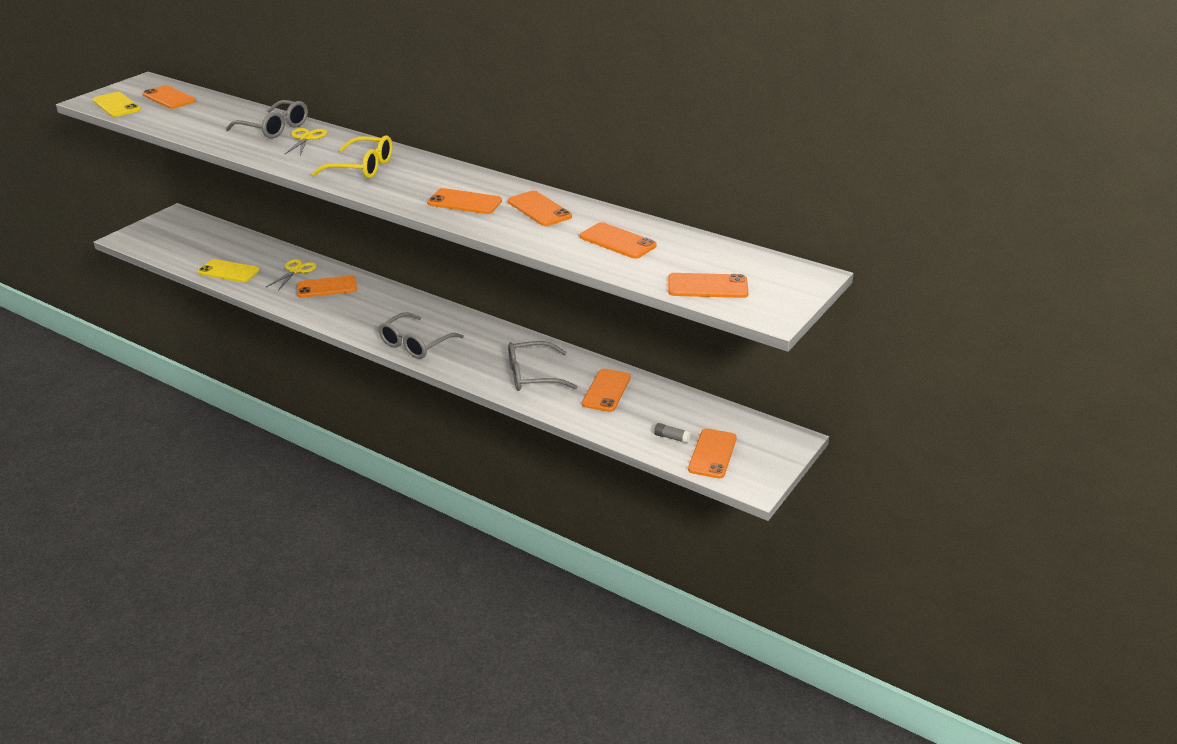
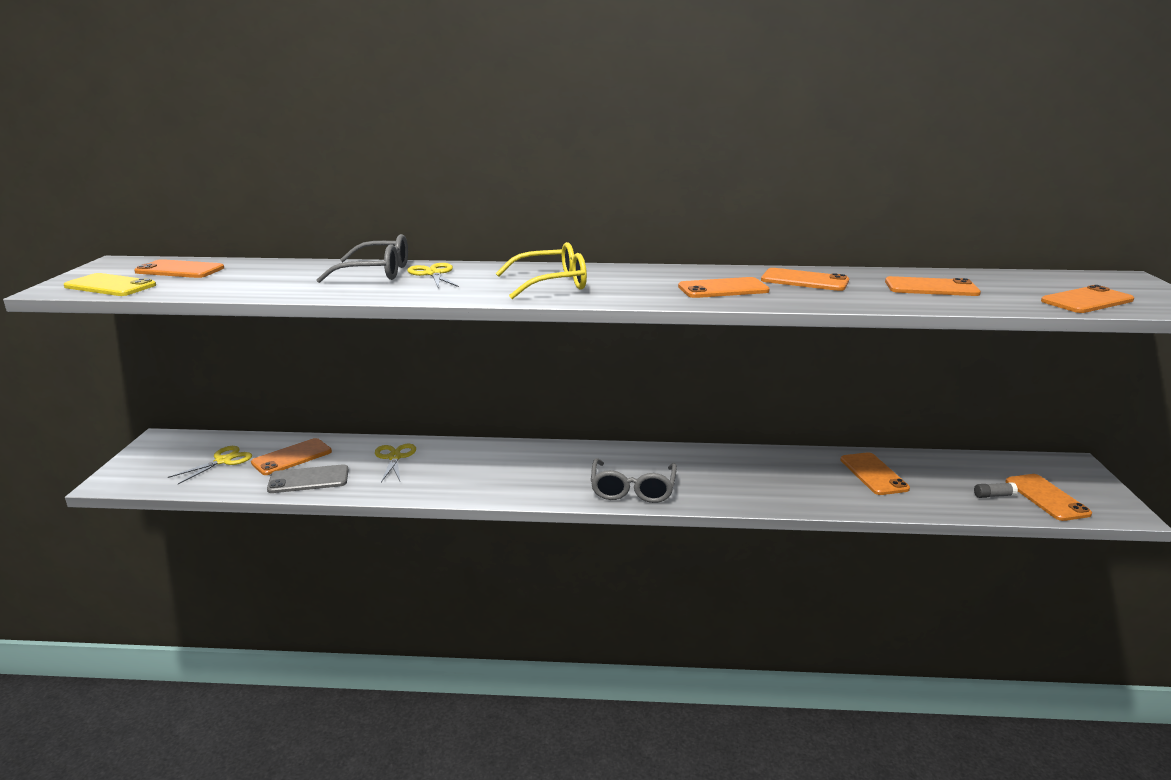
camera: 30 degrees left, 10 degrees down
(195, 242) = (223, 461): none -> yellow scissors
(228, 271) = (308, 480): yellow phone -> grey phone
(327, 287) = (454, 463): orange phone -> orange phone (292, 457)
(532, 375) = (790, 482): grey glasses -> none

